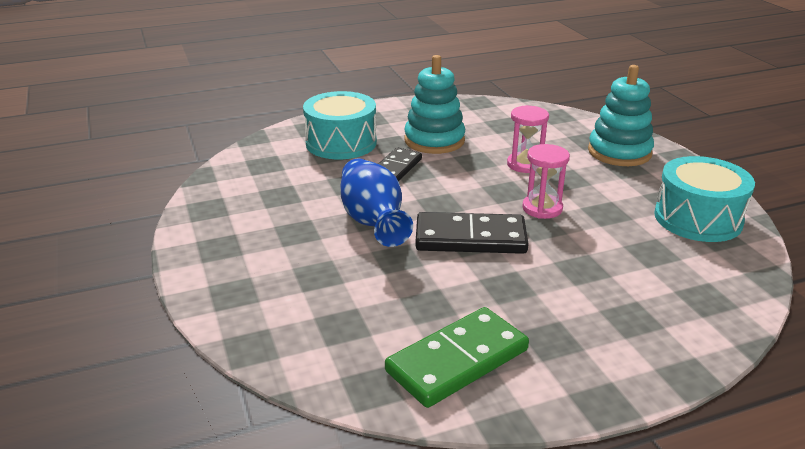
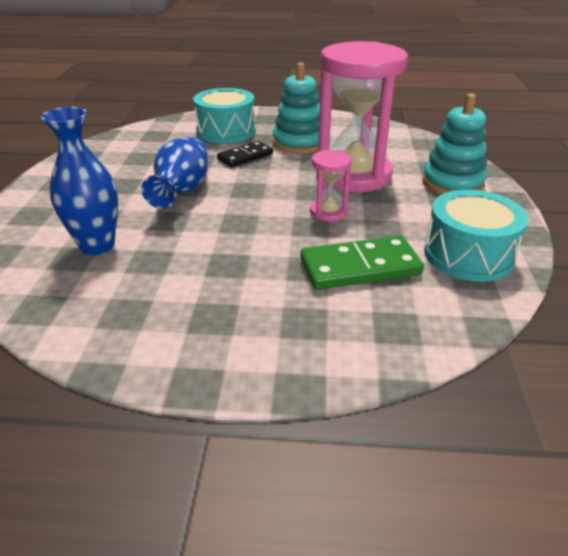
camera: 25 degrees right, 5 degrees up
(354, 305) = (97, 246): none -> blue vase
(457, 361) = (120, 309): green domino -> green domino (360, 267)
(470, 238) = (241, 220): black domino -> none
(525, 164) = (353, 175): pink hourglass -> pink hourglass, size x2.26

